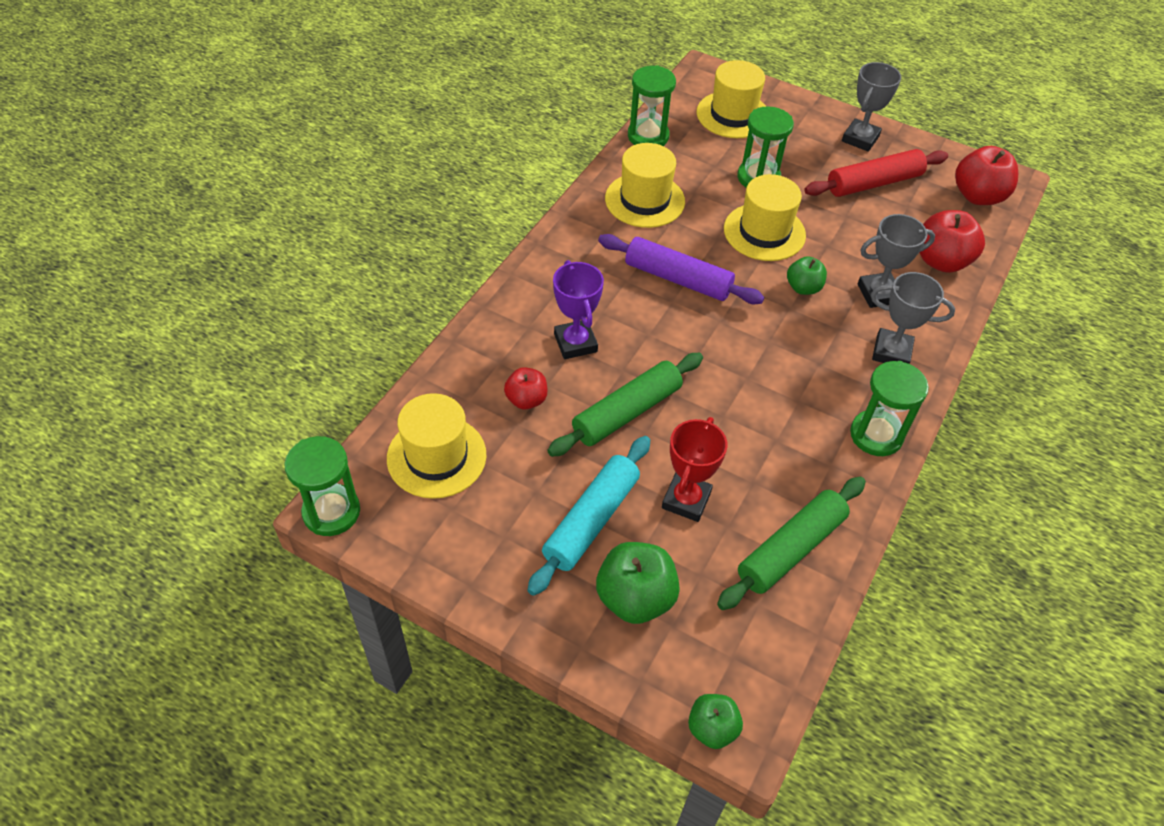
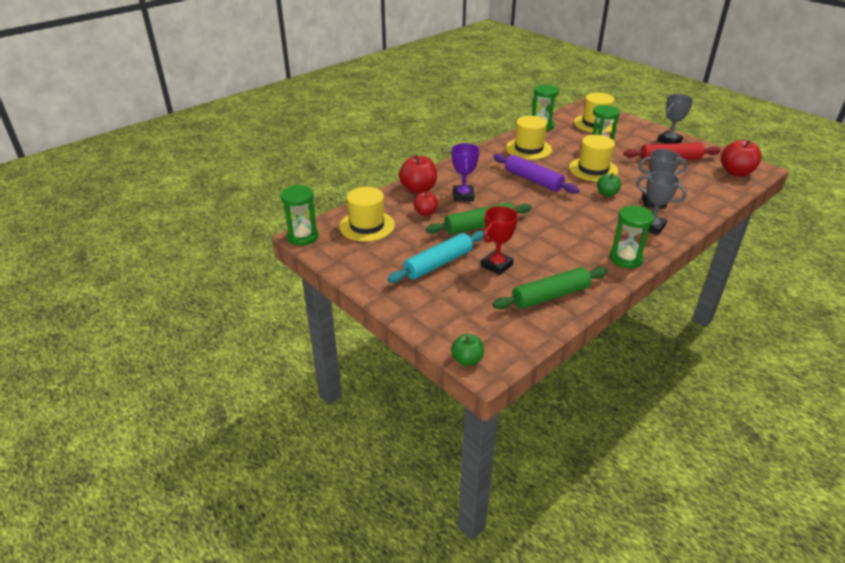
camera: 20 degrees right, 15 degrees down
(635, 598) = (448, 298): green apple -> none
(941, 261) = (700, 195): red apple -> red apple (418, 189)

